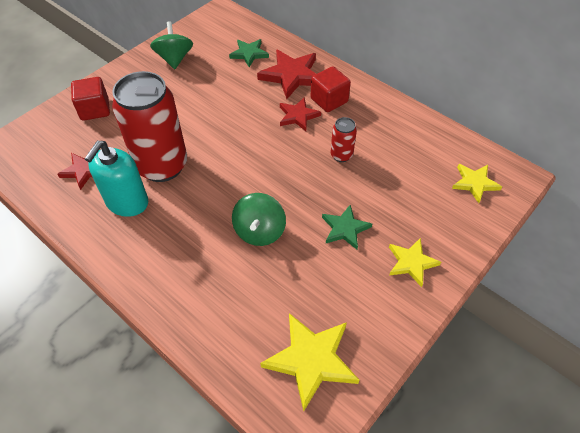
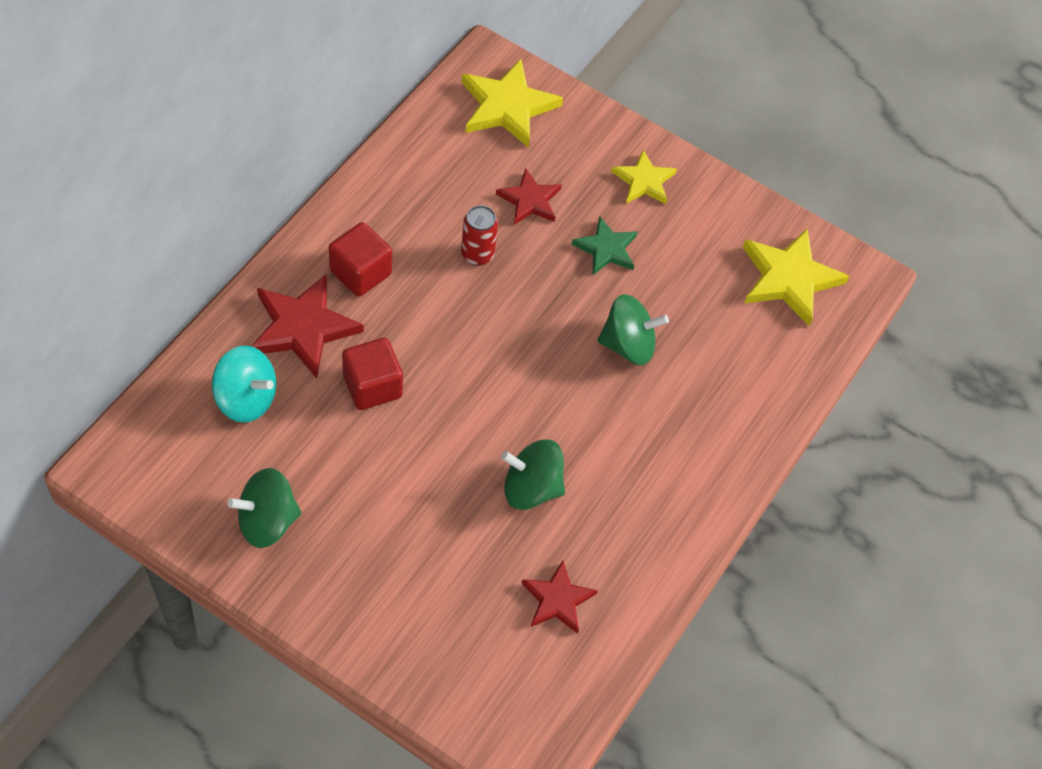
camera: 105 degrees left, 5 degrees up
(95, 109) = (417, 624): red cube -> red cube (372, 386)
(127, 202) = (609, 520): turquoise soap dispenser -> none
(162, 166) = (531, 488): red can -> green spinning top
(249, 54) = (246, 399): green star -> turquoise spinning top
(298, 116) = (401, 313): red star -> red star (530, 200)
(474, 183) = (507, 106): yellow star -> yellow star, size x1.62

